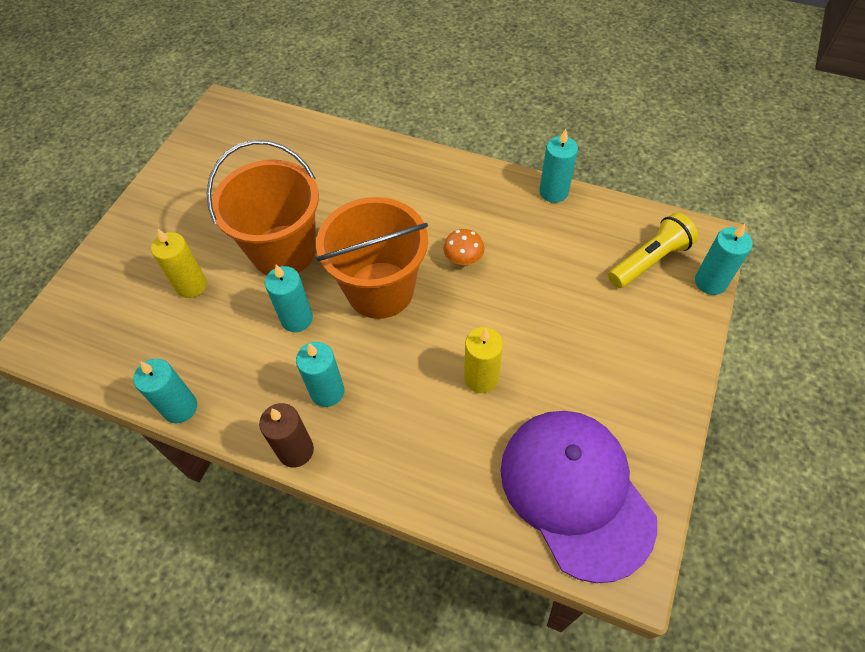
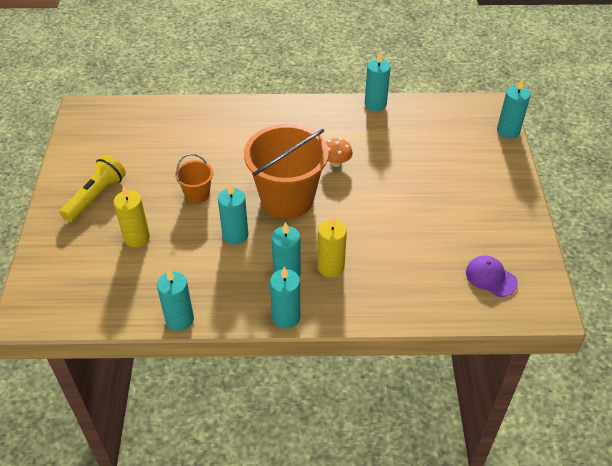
camera: 25 degrees left, 10 degrees down
(283, 251) = (197, 194): orange bucket -> orange bucket, size x0.46
(296, 450) = (286, 317): brown candle -> turquoise candle
(481, 378) = (391, 231): yellow candle -> yellow candle (331, 267)
(576, 492) = (491, 277): purple cap -> purple cap, size x0.42
(649, 261) = (463, 129): yellow flashlight -> yellow flashlight (96, 196)

